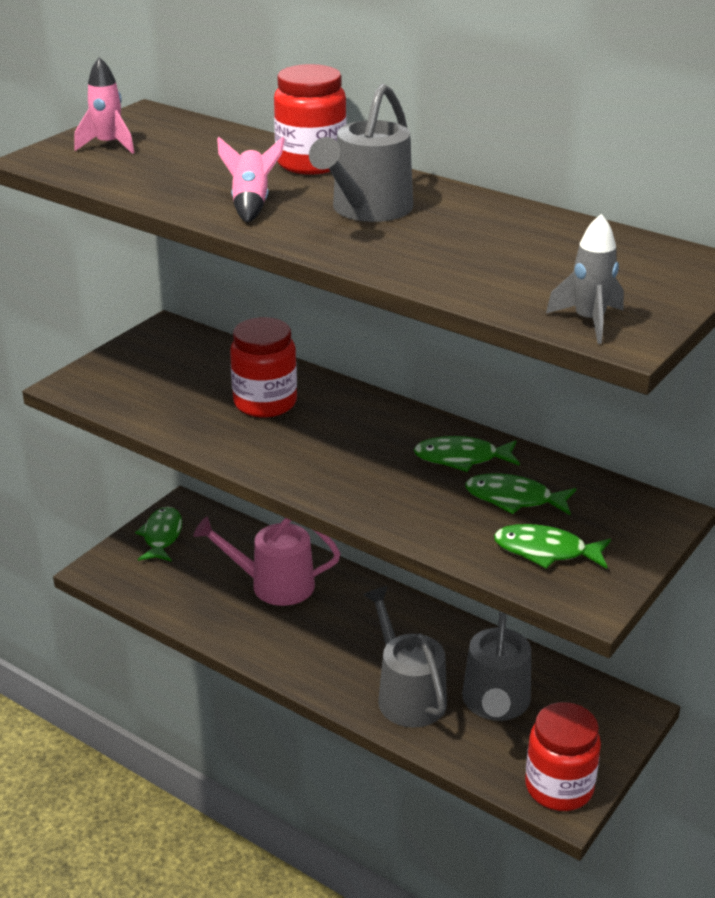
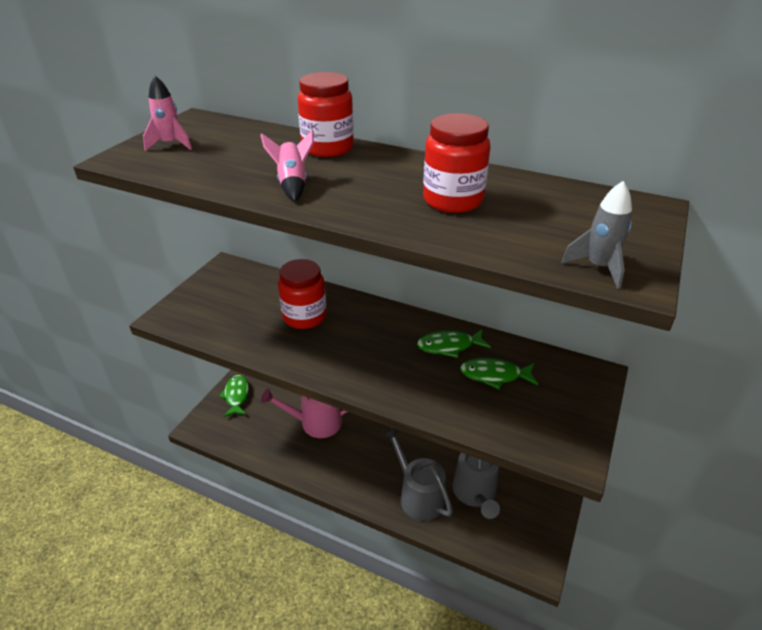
camera: 10 degrees left, 5 degrees up
(367, 209) = (383, 182): grey watering can -> none
(546, 551) = (530, 417): green fish -> none
(559, 787) = (532, 553): red jar -> red jar (453, 200)

